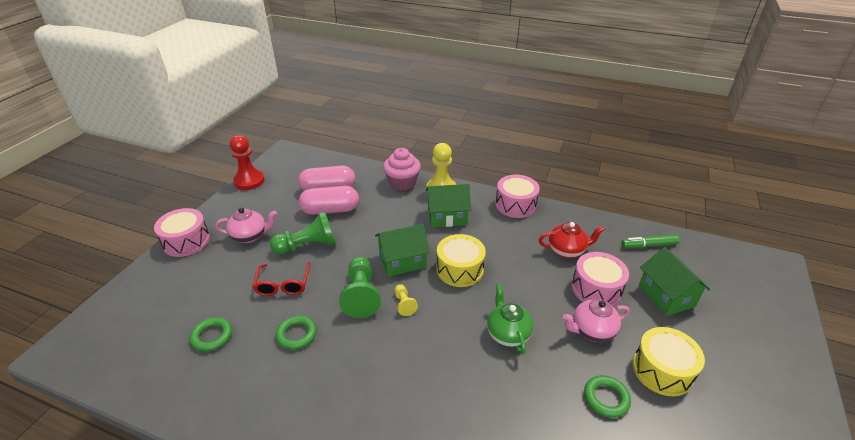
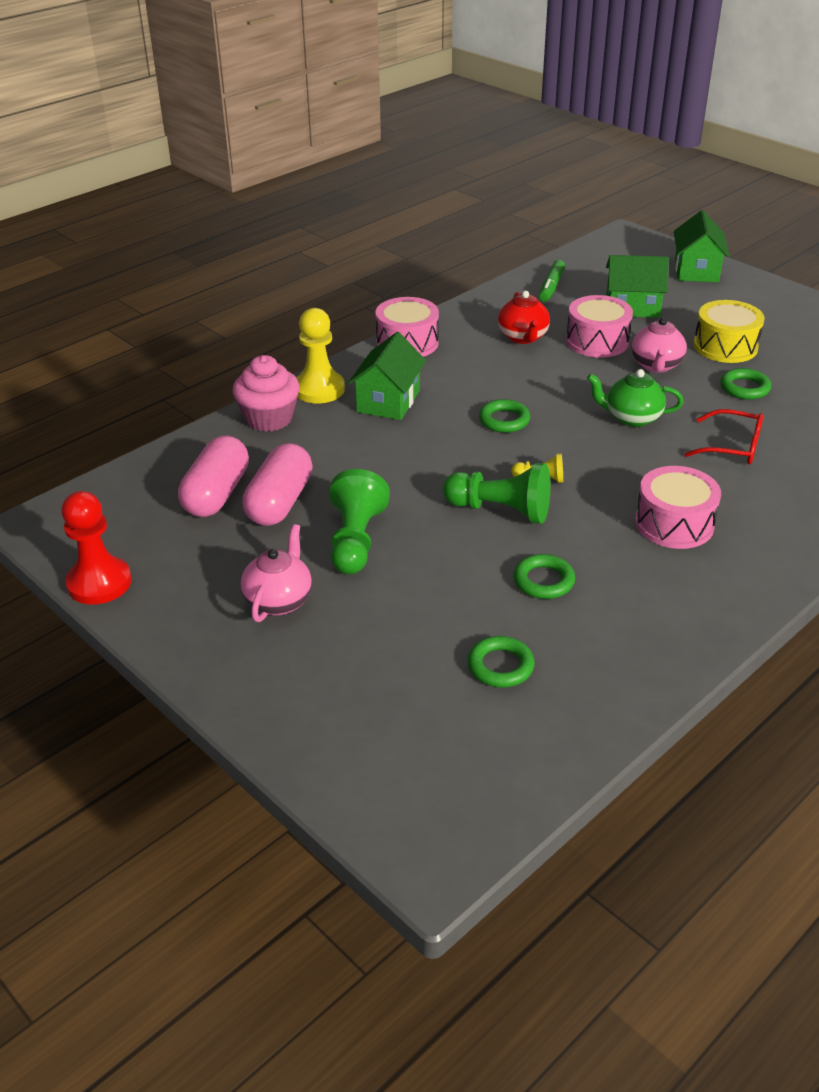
camera: 65 degrees left, 0 degrees up
(186, 241) = (231, 682): pink drum -> pink drum (674, 524)
(283, 285) = (431, 579): red glasses -> red glasses (732, 447)
(402, 261) = (456, 461): green house -> green house (696, 270)
(460, 269) = (504, 420): yellow drum -> green ring
(567, 250) = (523, 337): red teapot -> red teapot turned 150 degrees clockwise

